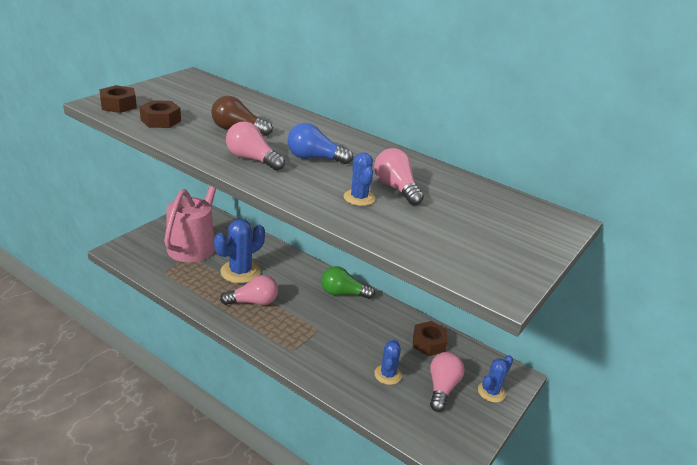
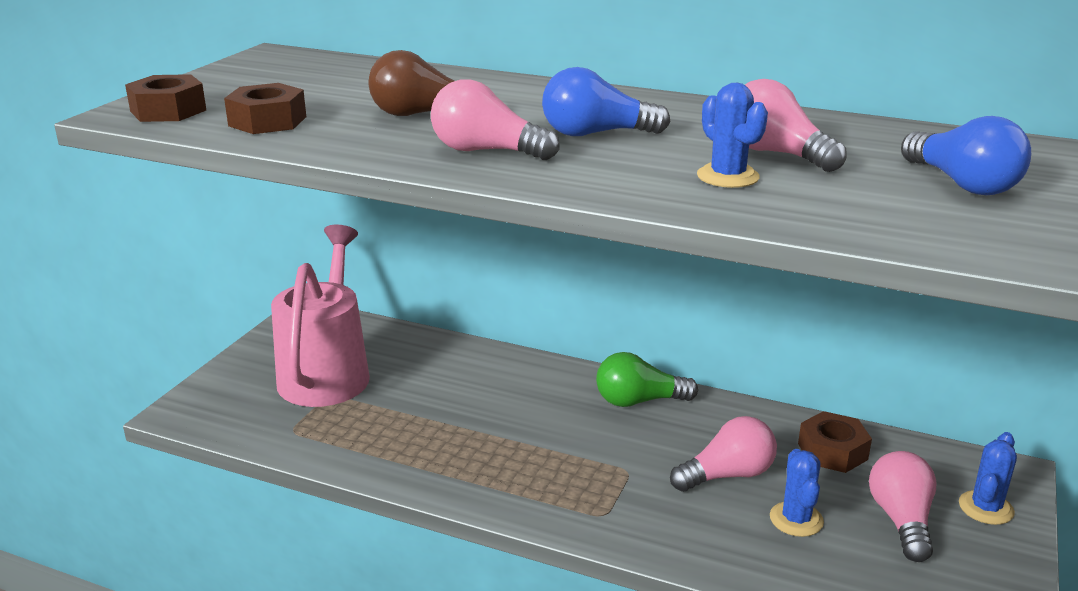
camera: 10 degrees left, 5 degrees down
(240, 272) = (435, 402): blue cactus -> none
(253, 302) = (487, 448): pink light bulb -> pink light bulb (727, 475)
(476, 226) = (962, 184): none -> blue light bulb

